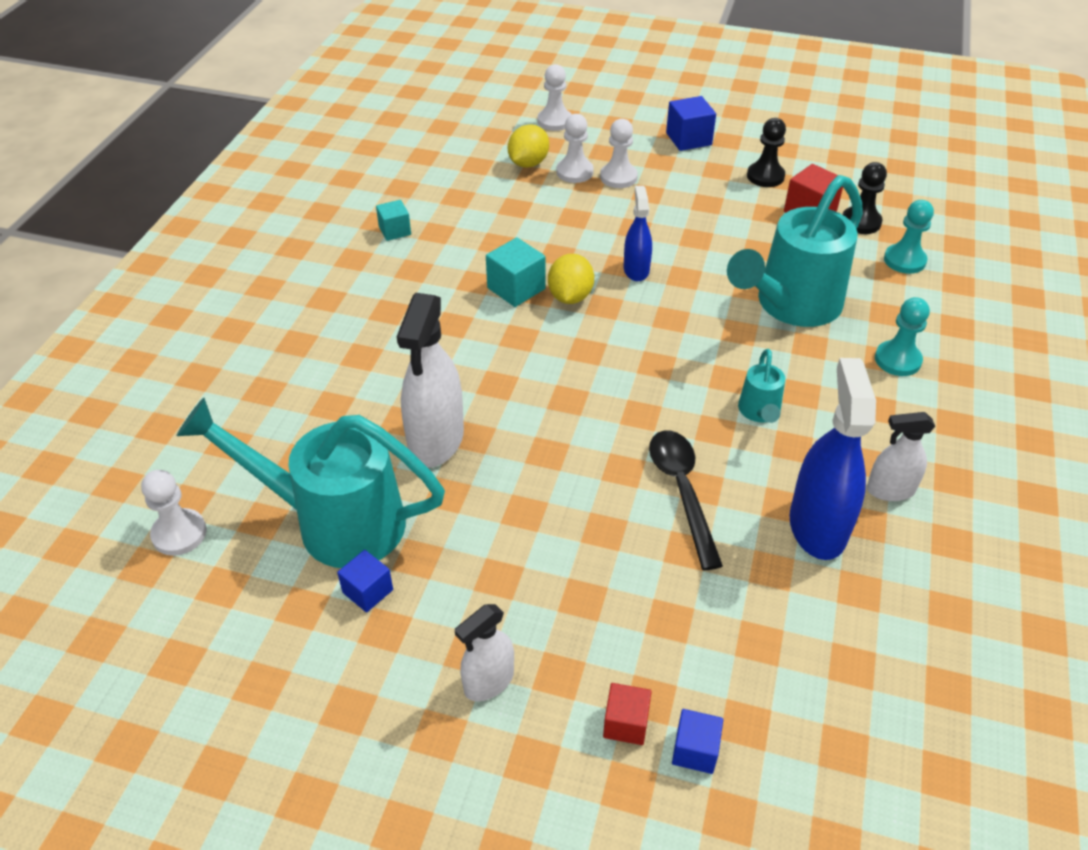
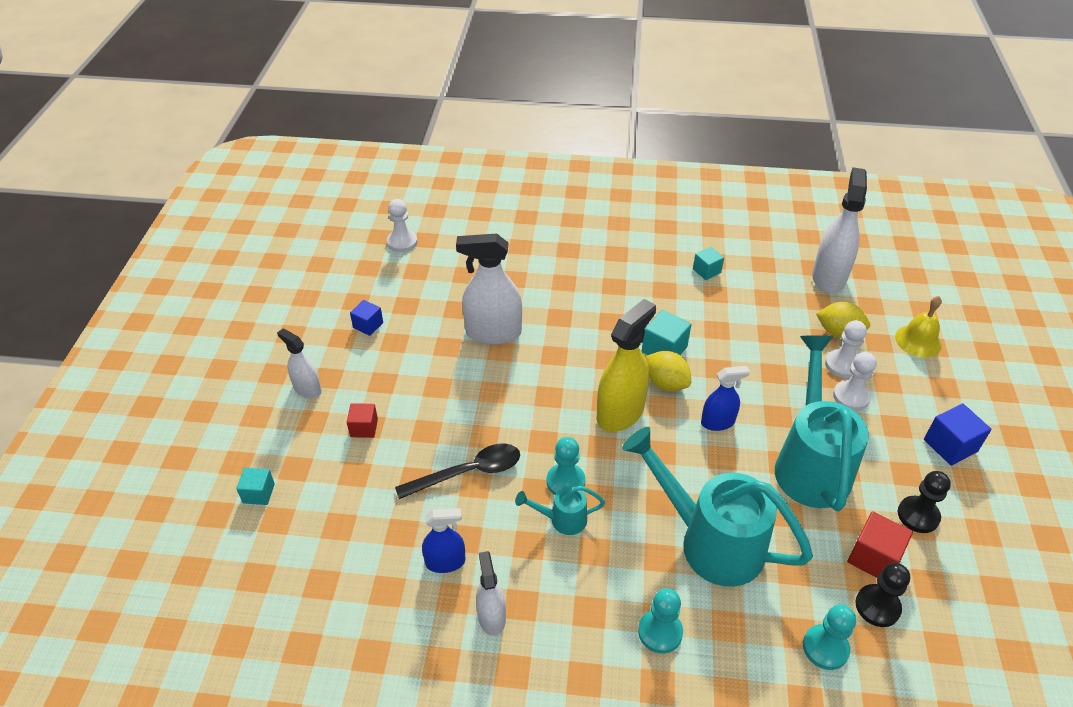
camera: 80 degrees right, 0 degrees up
(335, 522) = (418, 301): turquoise watering can -> turquoise watering can (810, 463)
(443, 150) = (828, 277): none -> white spray bottle
(554, 121) = (918, 341): white pawn -> yellow bell
(570, 297) = (666, 383): yellow lemon -> yellow lemon turned 45 degrees clockwise
(608, 341) = (620, 413): none -> yellow spray bottle
(626, 723) = (278, 457): red cube -> red cube (364, 428)
(695, 750) = (258, 493): blue cube -> turquoise cube
(705, 402) = (565, 481): none -> turquoise pawn
(817, 526) = (445, 562): blue spray bottle -> blue spray bottle, size x0.58

